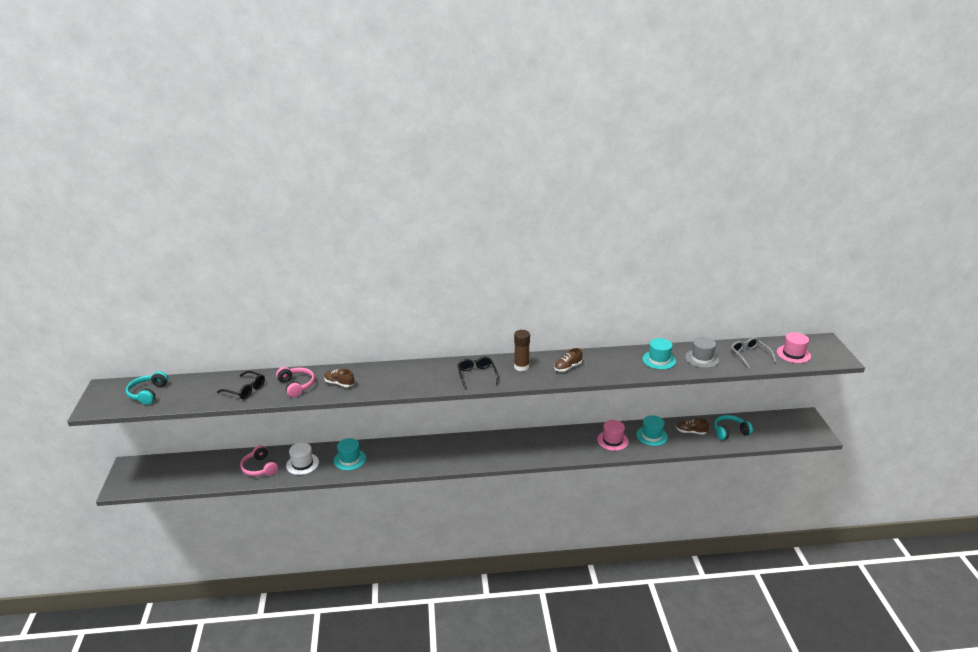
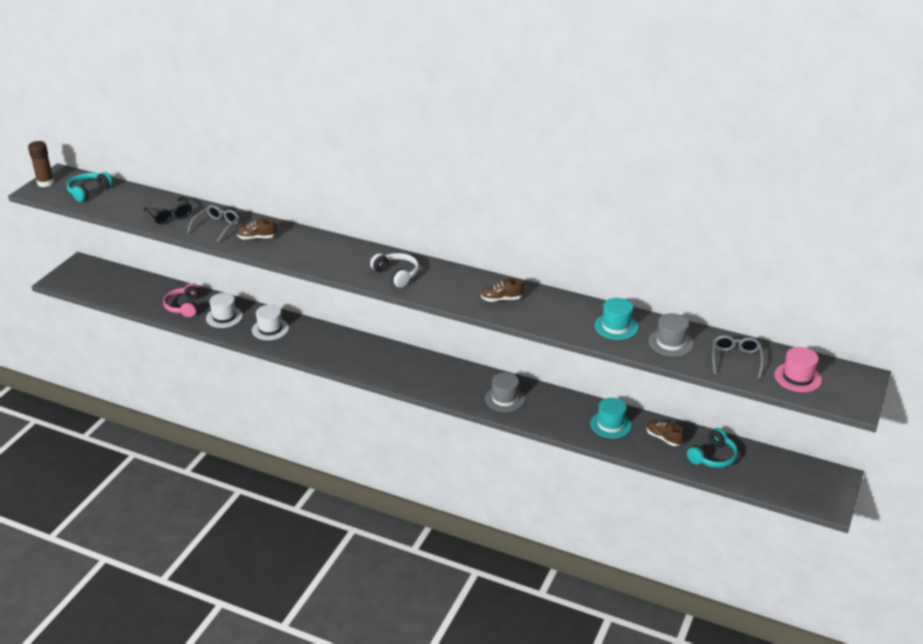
camera: 30 degrees right, 5 degrees up
(296, 386) = (217, 227): pink headphones -> grey glasses
(339, 383) = (257, 238): brown shoe -> brown shoe turned 60 degrees counterclockwise
(349, 459) = (270, 329): turquoise hat -> white hat
(477, 375) = (396, 275): black glasses -> white headphones
(521, 367) = (452, 282): brown glue stick -> brown glue stick (45, 183)
(569, 445) = (504, 399): none -> grey hat
(612, 440) = (559, 412): pink hat -> none
(730, 432) = (713, 457): turquoise headphones -> turquoise headphones turned 120 degrees clockwise

